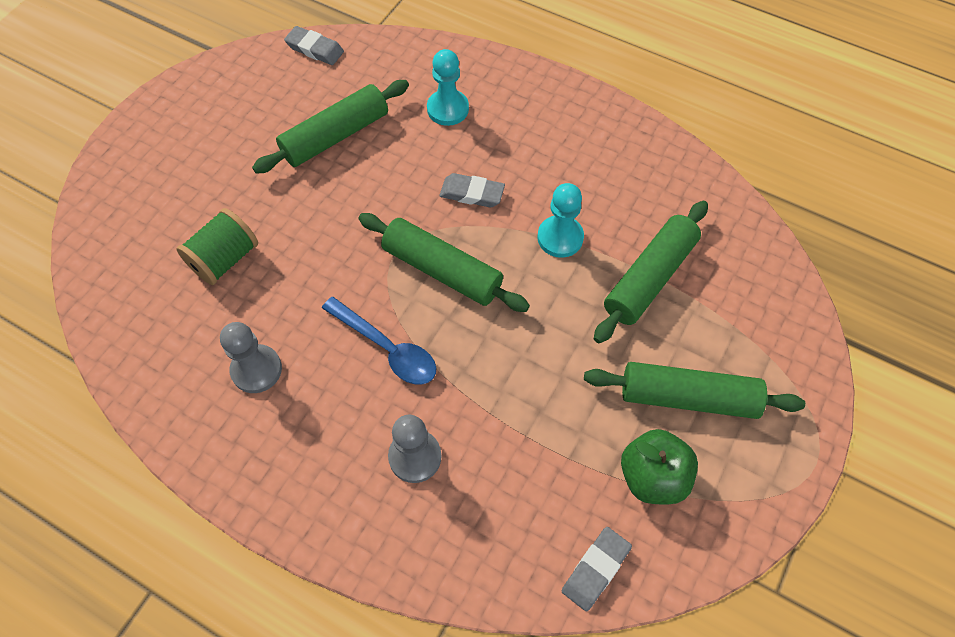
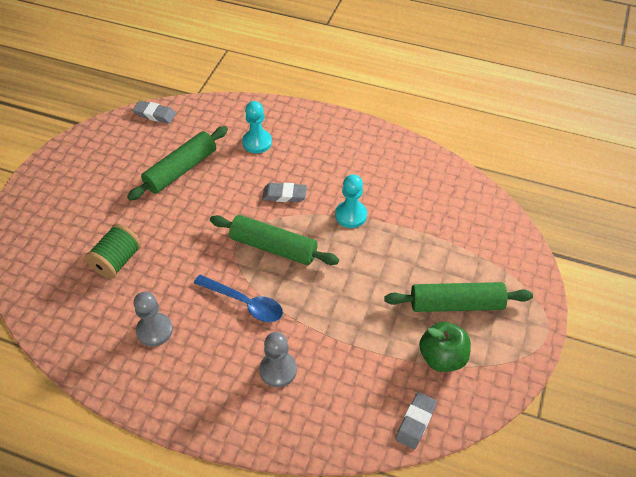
camera: 10 degrees left, 10 degrees down
(649, 278) = (416, 232): green rolling pin -> none

